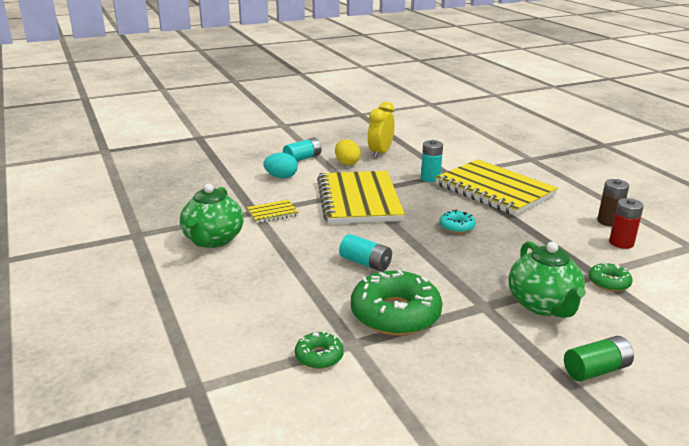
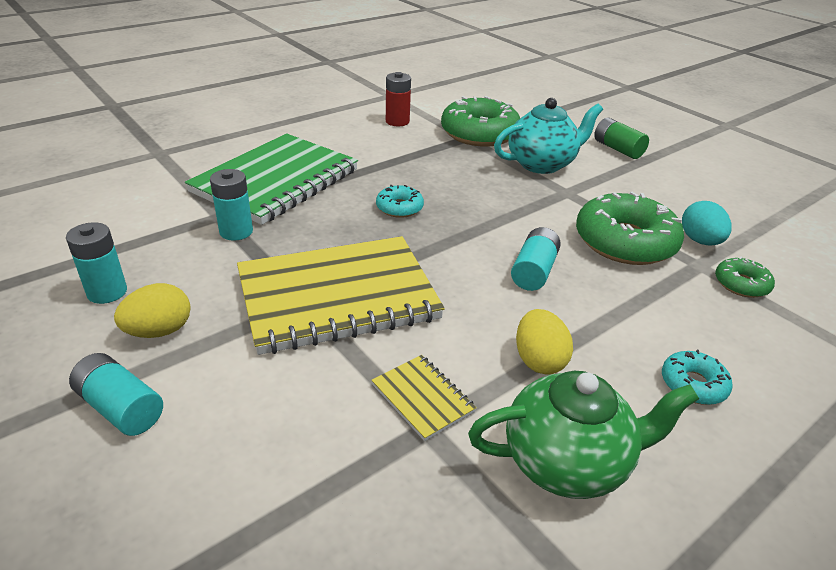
camera: 105 degrees left, 10 degrees up
(234, 292) = (693, 384): none -> turquoise donut
(281, 177) = (239, 424): turquoise egg -> turquoise egg (700, 241)
(281, 247) = (539, 360): none -> yellow egg
(380, 153) = (107, 292): yellow clock -> turquoise battery
(494, 190) = (276, 181): yellow notebook -> green notebook
(543, 305) = (542, 164): green teapot -> turquoise teapot
(608, 221) = (350, 123): brown battery -> none
(609, 282) = (479, 133): green donut -> green donut, size x2.04

